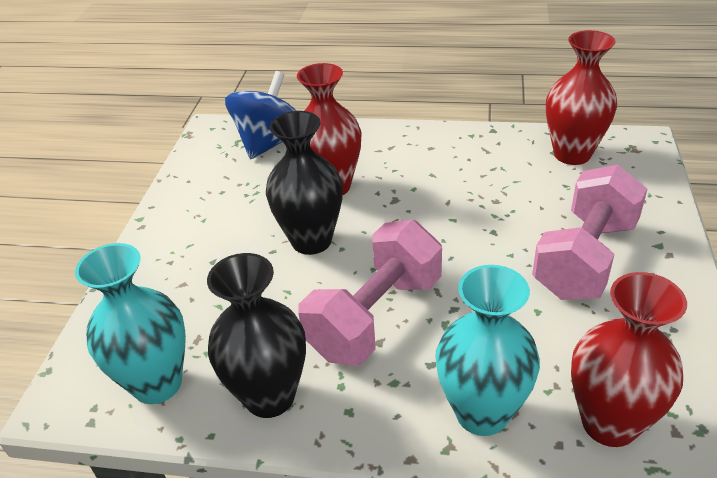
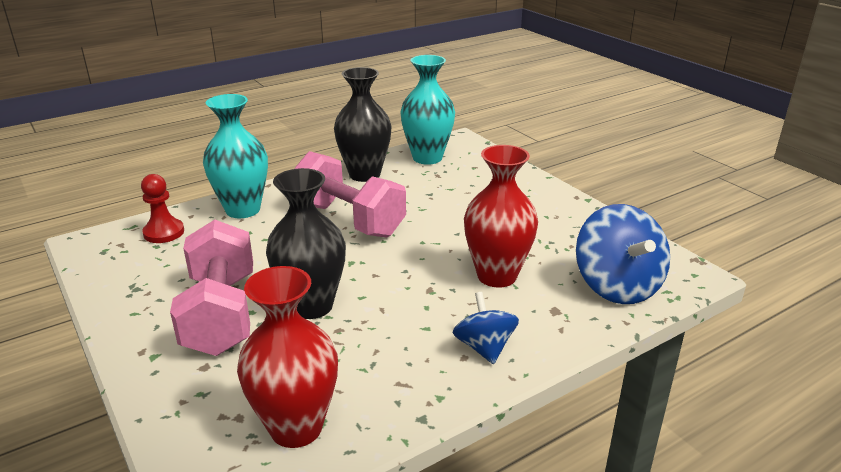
camera: 135 degrees right, 10 degrees down
(311, 241) = (450, 236): black vase -> black vase (311, 306)
(375, 317) = (349, 220): pink dumbbell -> pink dumbbell turned 45 degrees counterclockwise
(411, 147) = (484, 347): none -> blue spinning top
(609, 423) = (164, 232): red vase -> red pawn

